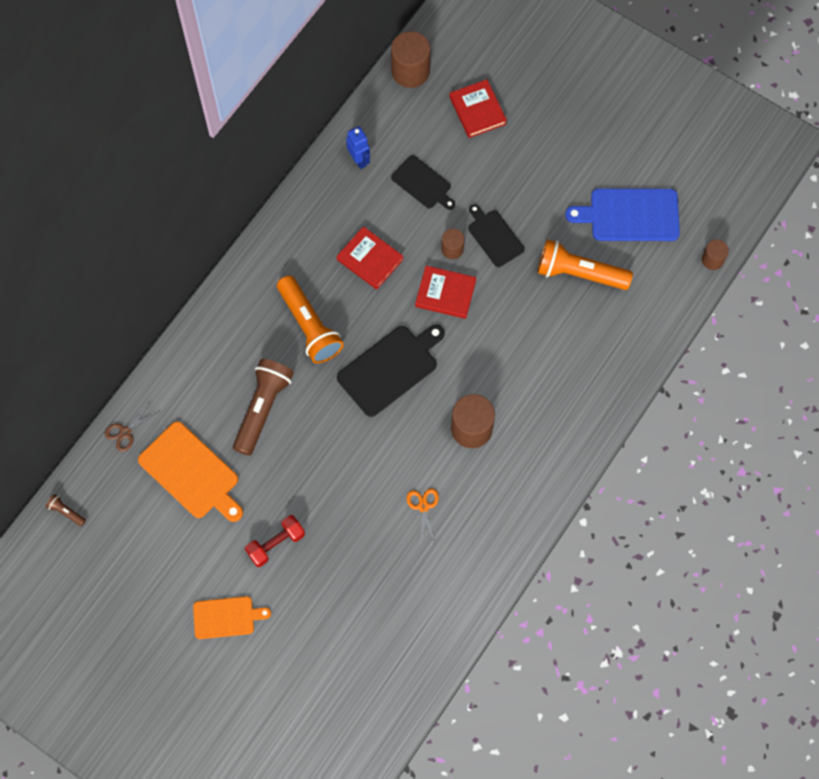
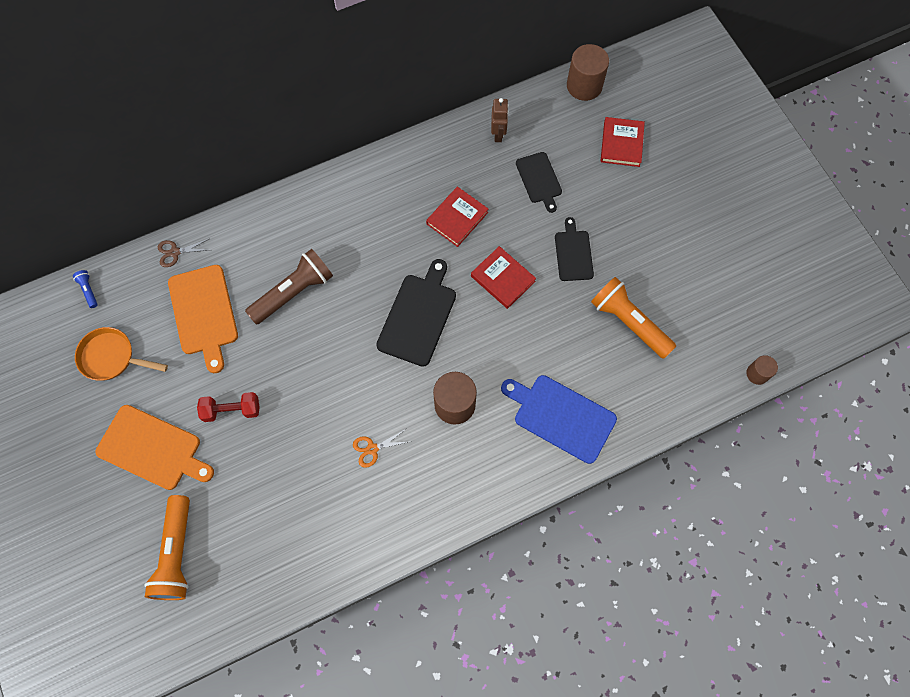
camera: 30 degrees right, 0 degrees up
(66, 512) = (88, 290): brown flashlight -> blue flashlight
(131, 560) = (111, 357): none -> orange pan
(227, 617) = (153, 449): orange cutting board -> orange cutting board, size x1.60
(309, 326) = (374, 245): orange flashlight -> orange flashlight (176, 553)
(359, 160) = (498, 134): blue robot -> brown robot
(370, 259) = (457, 218): red book -> red book turned 60 degrees clockwise
(390, 368) = (418, 316): black cutting board -> black cutting board turned 60 degrees counterclockwise
(423, 506) = (372, 449): orange scissors -> orange scissors turned 135 degrees counterclockwise
(452, 249) = (531, 245): brown cylinder -> none
(629, 215) = (703, 296): blue cutting board -> blue cutting board (561, 416)

